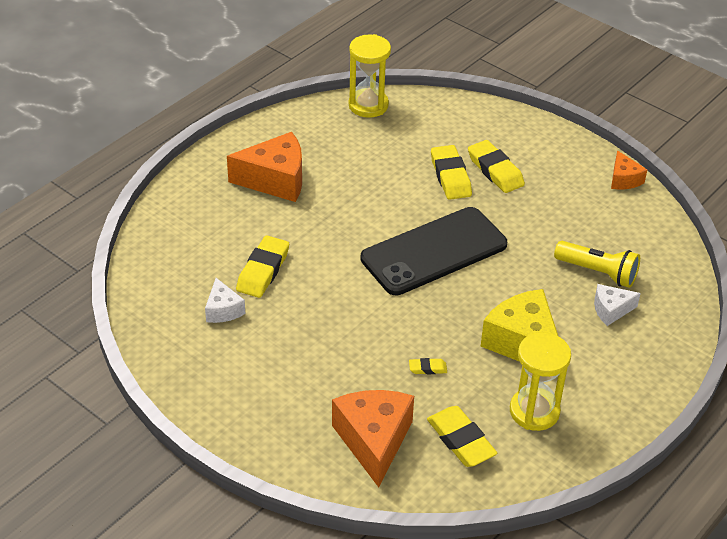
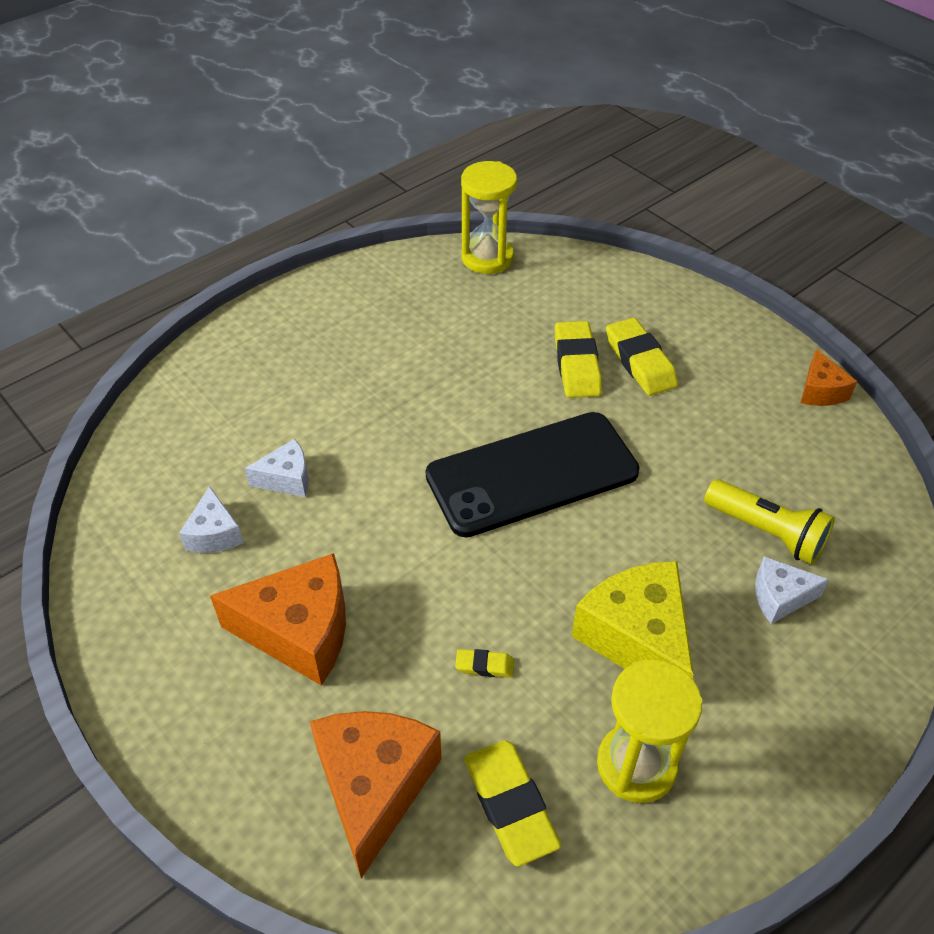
camera: 10 degrees right, 5 degrees up
(263, 271) = (287, 479): yellow eraser -> white cheese
(275, 180) = (341, 348): orange cheese -> orange cheese (300, 631)

